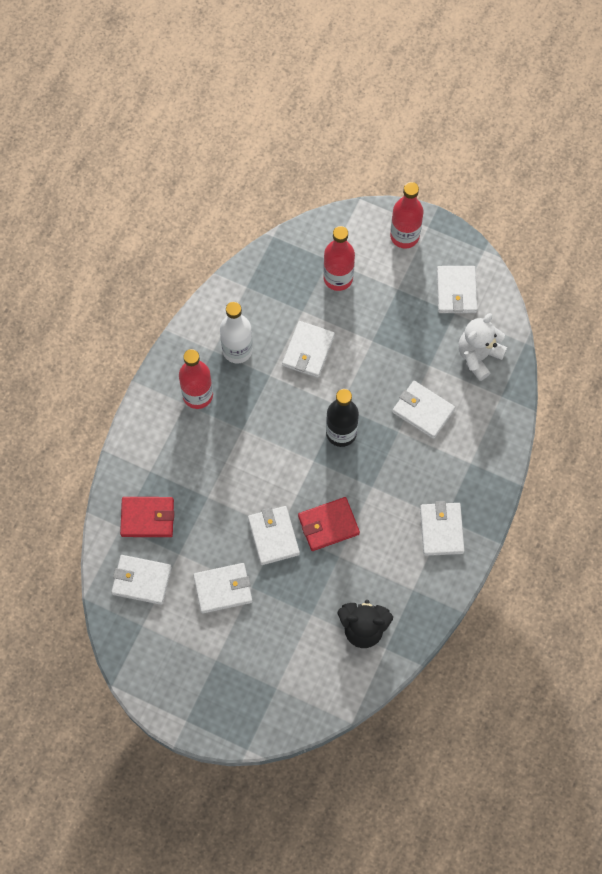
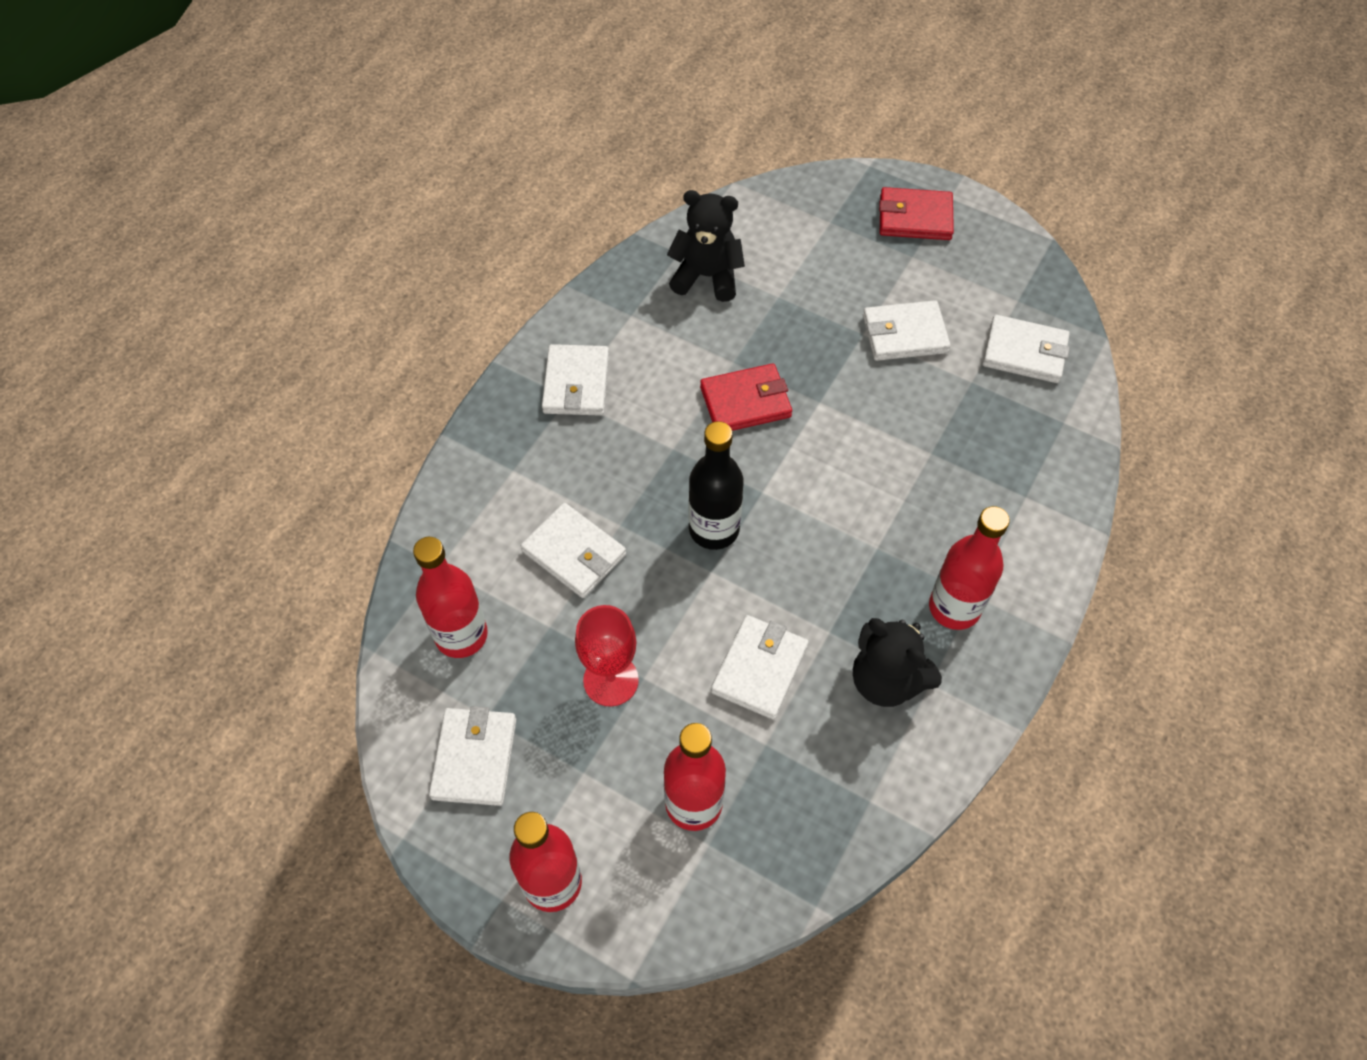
camera: 175 degrees left, 10 degrees down
(147, 518) = (1023, 431): red wallet -> red wallet (915, 218)
(237, 350) = (886, 680): white bottle -> black teddy bear
(273, 536) = (829, 393): white wallet -> none
(390, 338) = (611, 680): none -> red goblet
(478, 356) = (461, 635): white teddy bear -> red bottle

